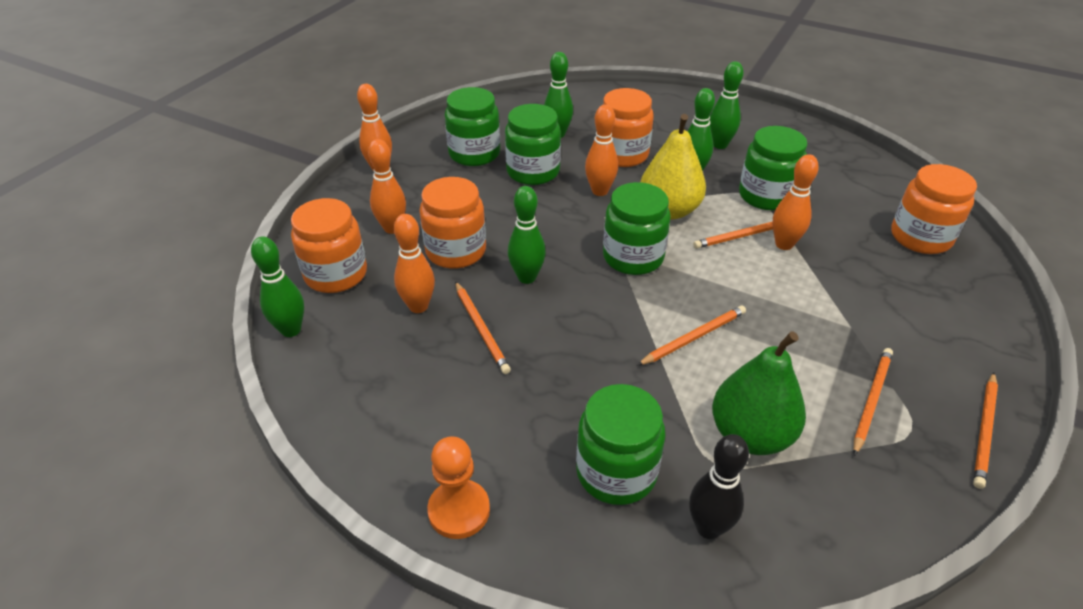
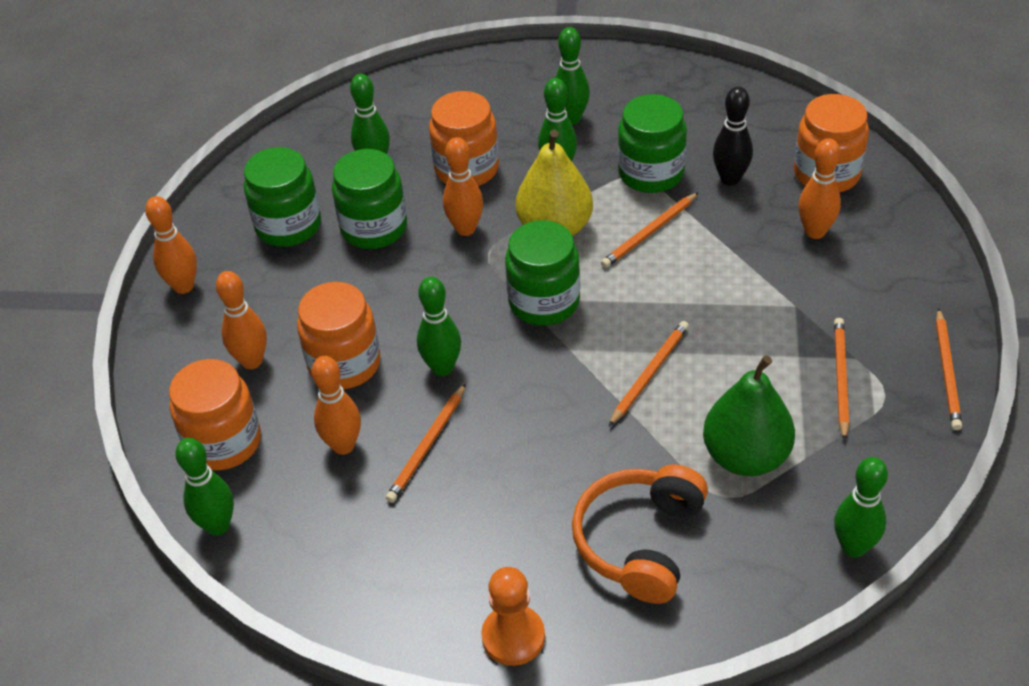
camera: 20 degrees left, 5 degrees up
(481, 329) = (427, 446): orange pencil -> orange pencil turned 75 degrees clockwise
(616, 472) = (640, 541): green jar -> orange headphones
(708, 528) = (745, 559): black bowling pin -> black bowling pin (730, 179)
(784, 244) = (694, 230): orange bowling pin -> orange bowling pin (815, 232)
(825, 560) = (853, 547): none -> green bowling pin

